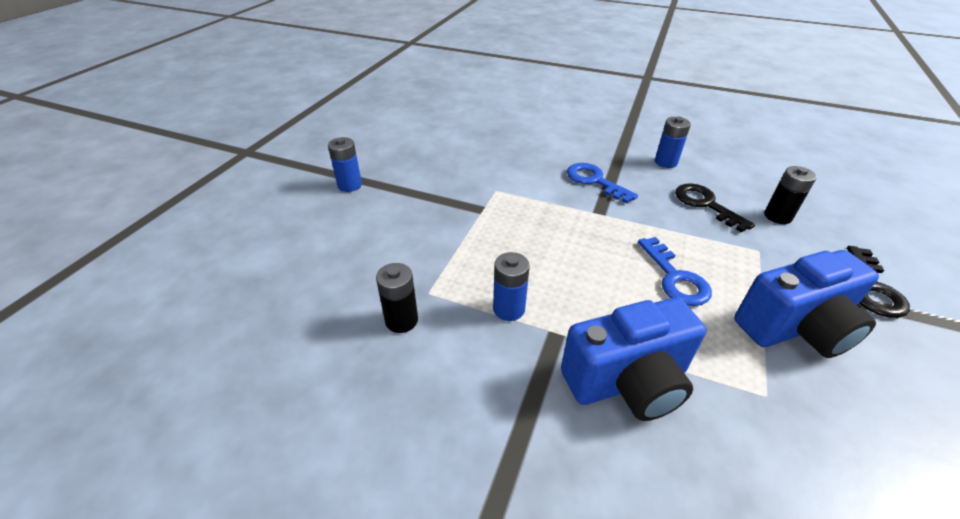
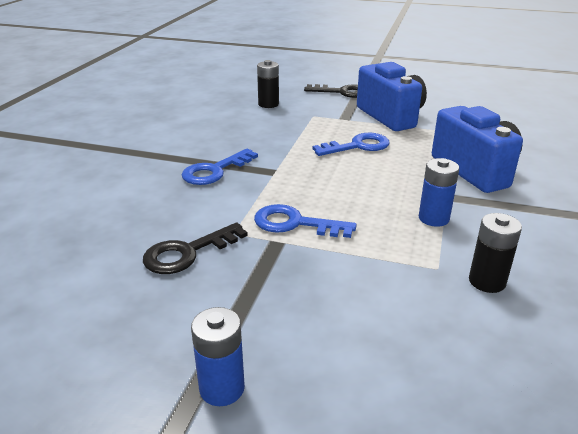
camera: 95 degrees left, 10 degrees down
(506, 219) = (295, 223): none -> blue key
(665, 162) = (180, 135): blue battery -> none
(705, 204) = (255, 126): black key -> black key (188, 252)

